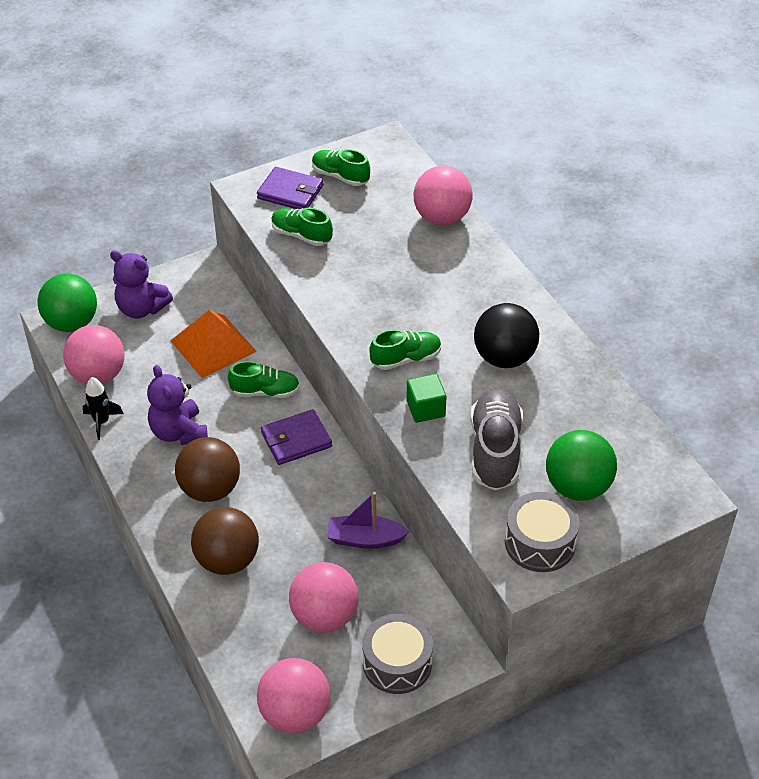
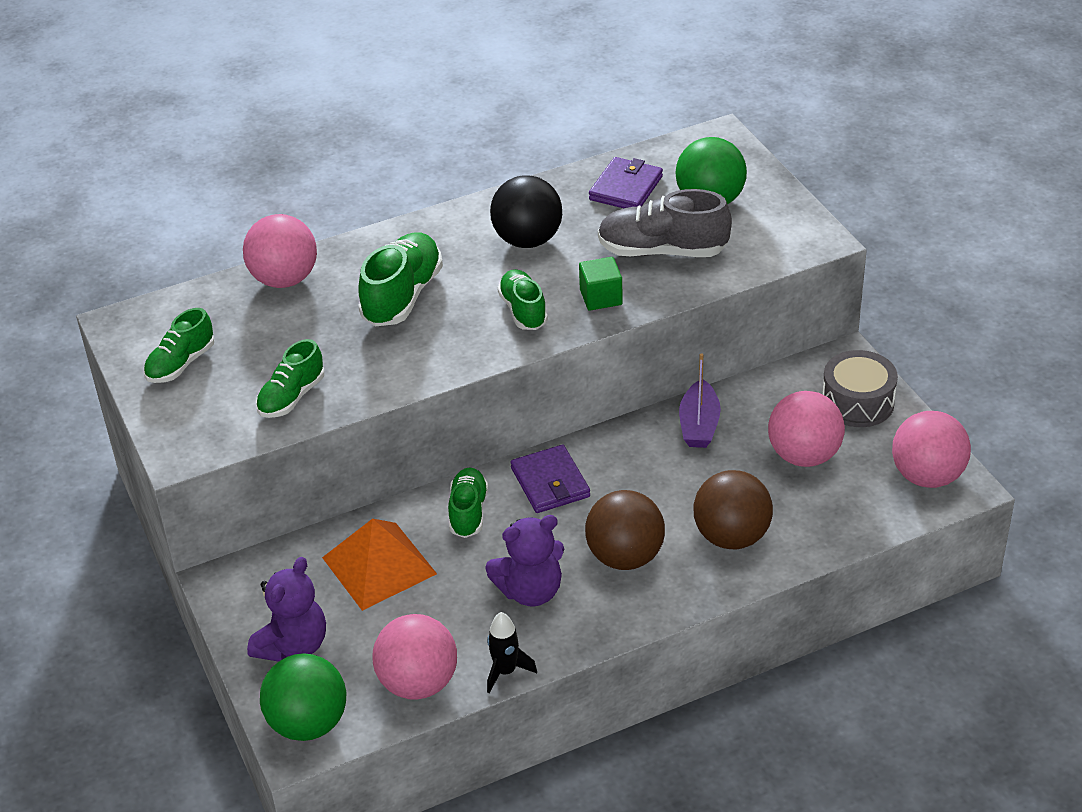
camera: 85 degrees left, 5 degrees down
(290, 192) = (201, 409): purple wallet -> purple wallet (626, 188)
(423, 285) = (402, 296): none -> green shoe
(540, 543) = (781, 227): grey drum -> none

